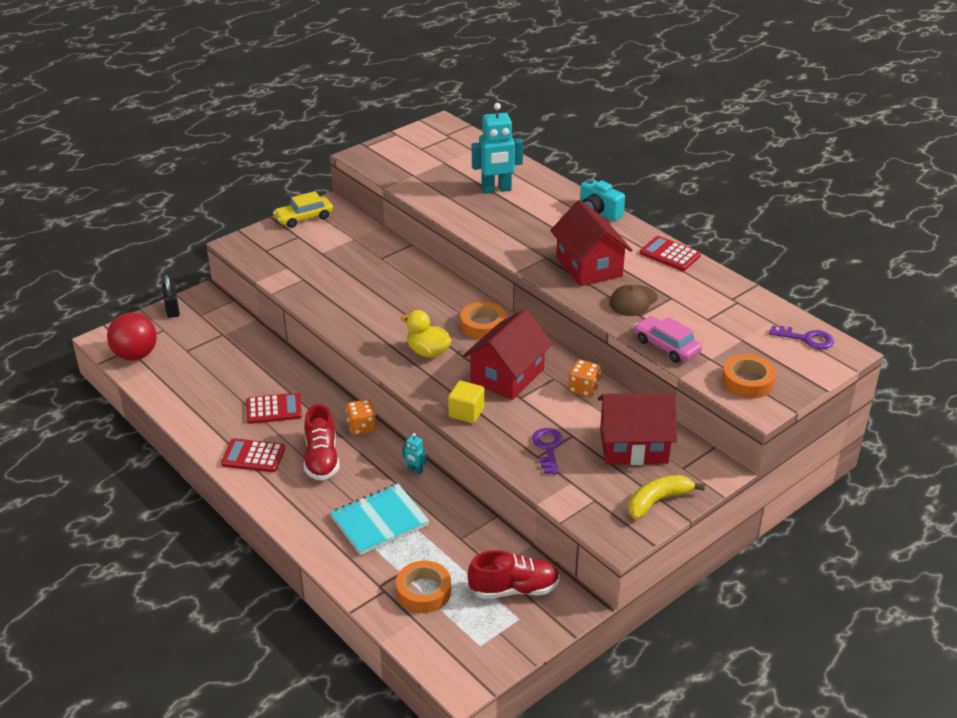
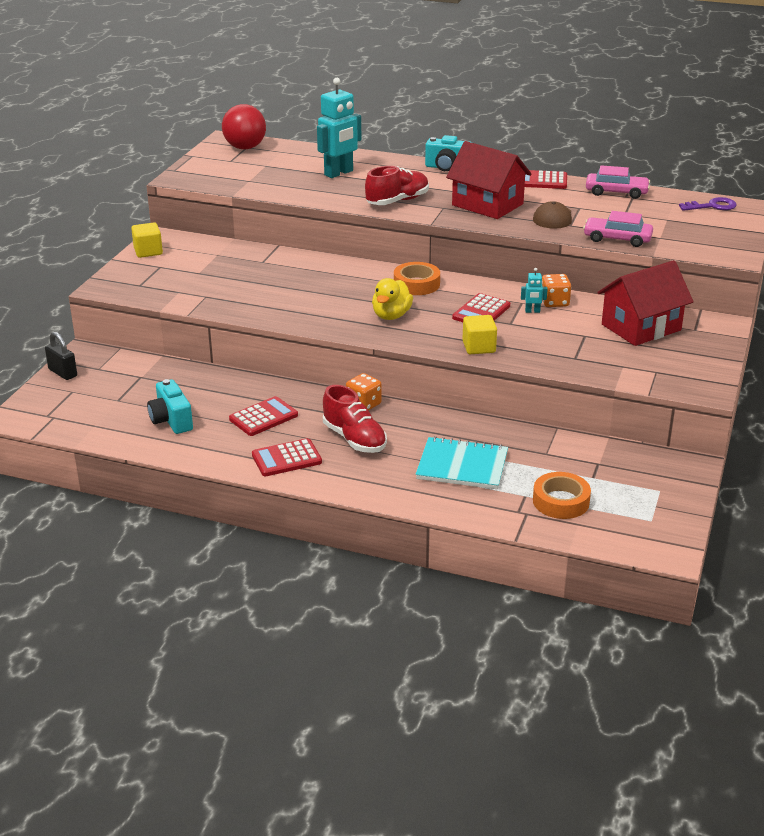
camera: 30 degrees left, 5 degrees down
(135, 355) = (66, 419): red ball -> red ball (245, 148)
(205, 385) = (171, 420): none -> turquoise camera
(304, 218) = (148, 251): yellow car -> yellow cube
(379, 521) = (462, 466): turquoise notebook -> turquoise notebook turned 75 degrees clockwise
(415, 470) = (449, 419): turquoise robot -> turquoise robot (532, 311)
(428, 352) = (391, 316): yellow duck -> yellow duck turned 75 degrees counterclockwise
(507, 376) = (481, 312): red house -> red calculator
(514, 589) = (632, 472): red shoe -> red shoe (397, 201)
(548, 448) = (576, 349): purple key -> none
(657, 501) = (704, 356): yellow banana -> none
(728, 291) = (616, 192): none -> pink car
(747, 381) = (706, 243): orange tape -> none

